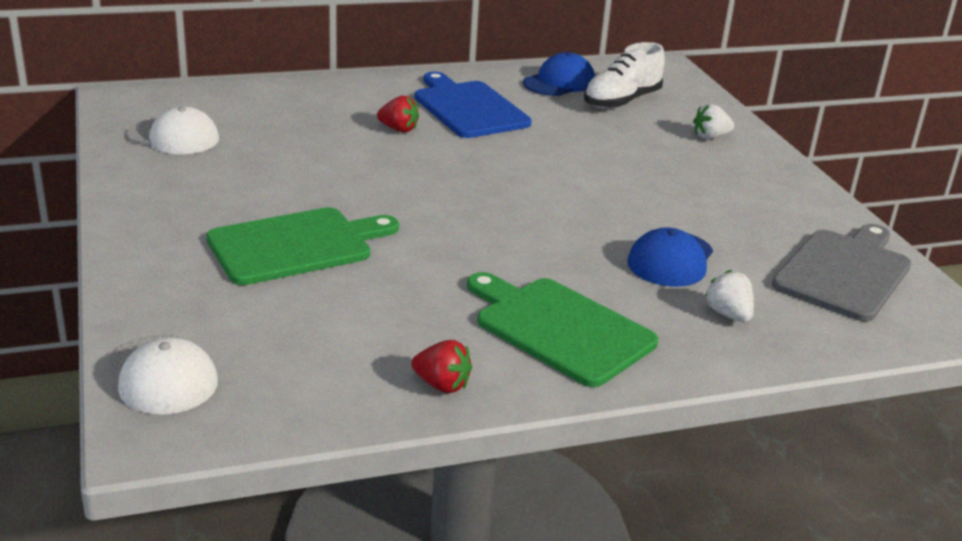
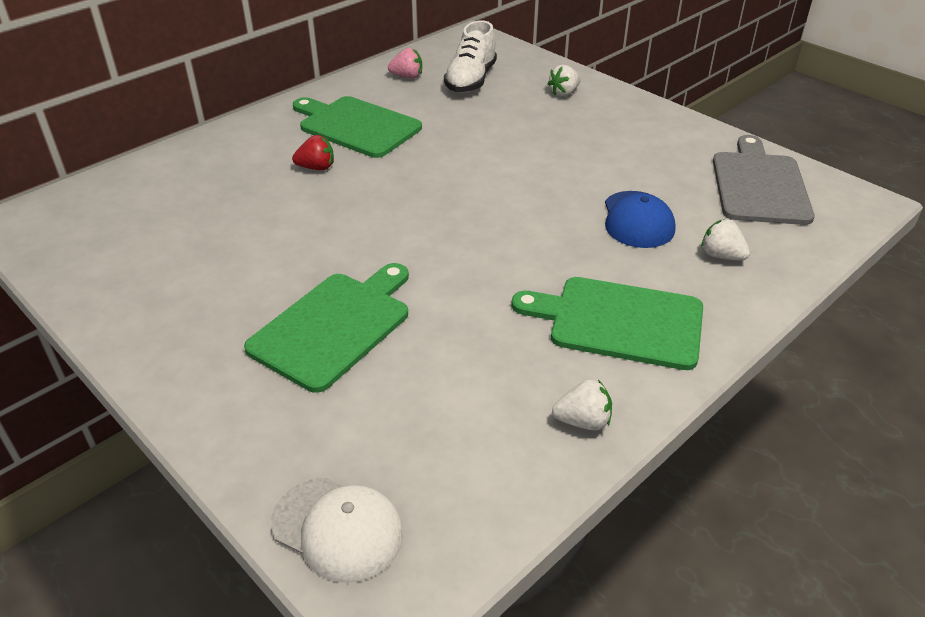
camera: 25 degrees left, 10 degrees up
(173, 137) = (112, 248): white cap -> none
(442, 385) = (583, 421): red strawberry -> white strawberry
(468, 108) = (356, 126): blue cutting board -> green cutting board
(559, 82) = (407, 77): blue cap -> pink strawberry

